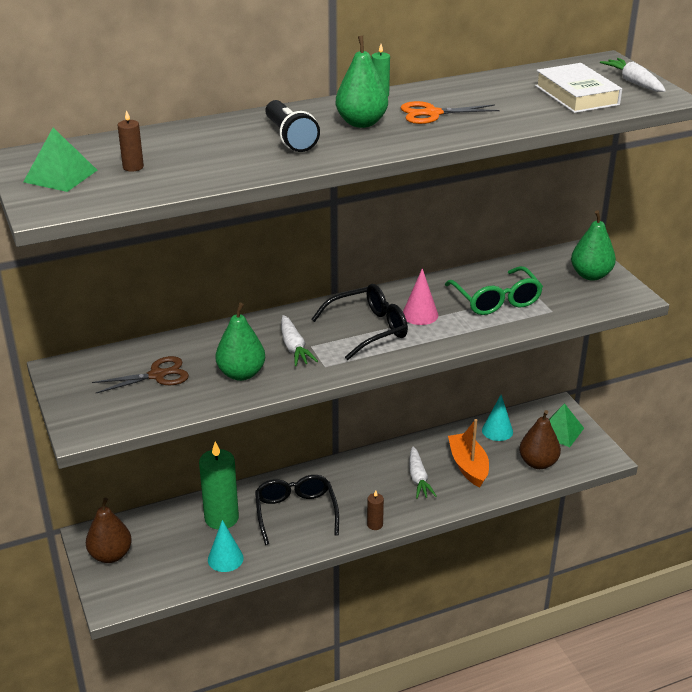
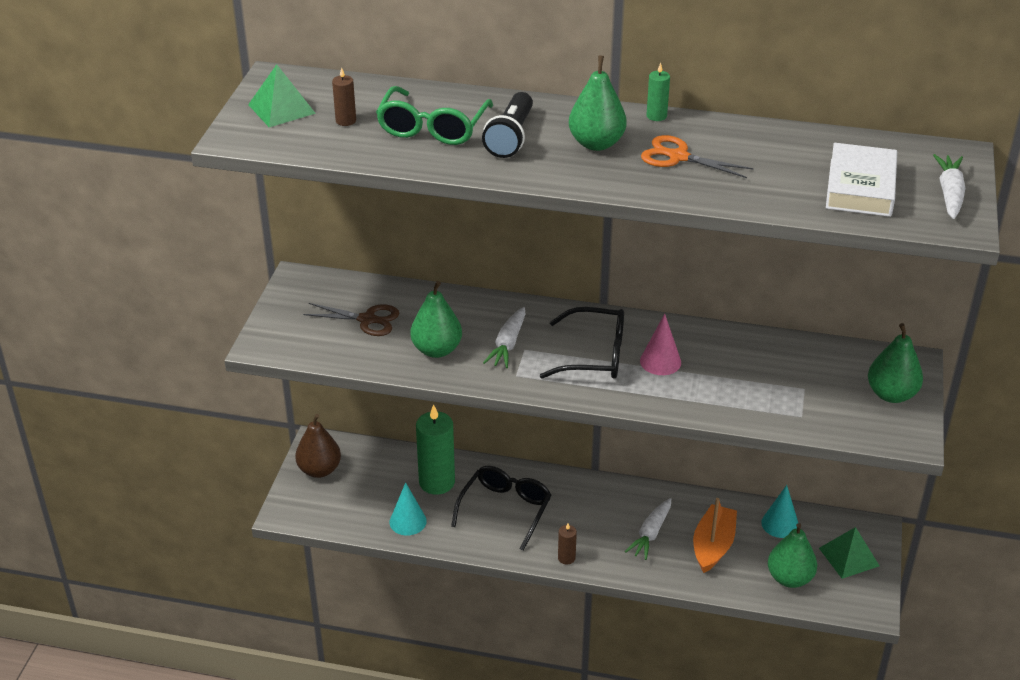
camera: 35 degrees right, 5 degrees up
(496, 300) = (755, 378): green glasses -> green glasses (433, 127)
(538, 463) = (789, 578): brown pear -> green pear

